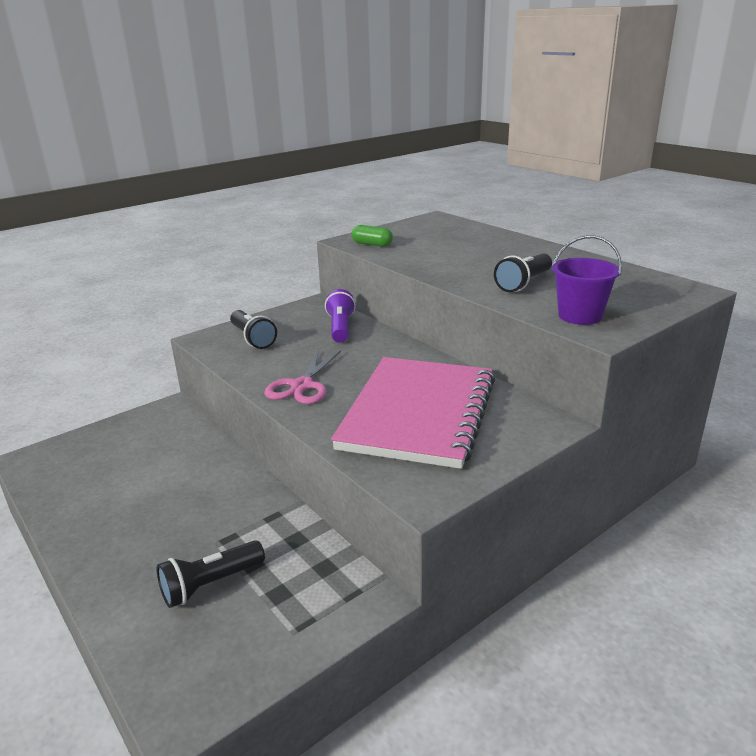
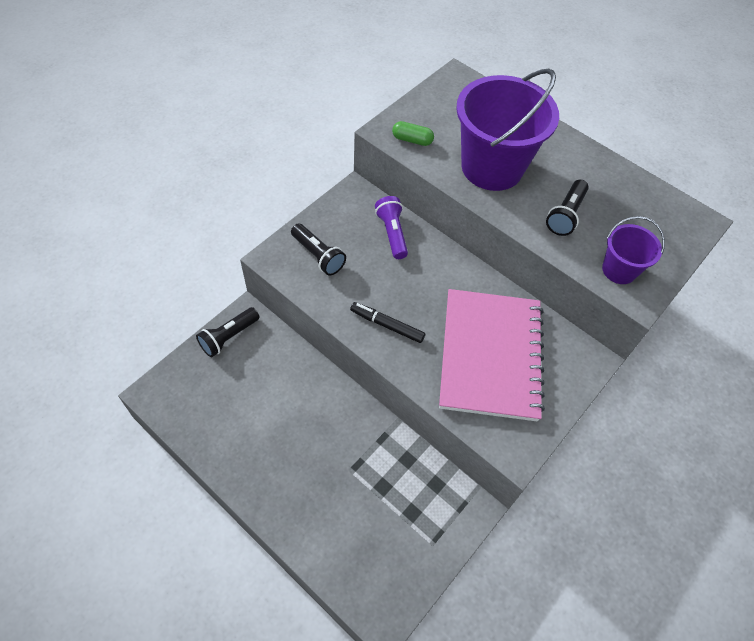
camera: 15 degrees left, 30 degrees up
(210, 584) = (361, 510): black flashlight -> black flashlight (229, 337)
(302, 386) = (387, 325): pink scissors -> black marker
(450, 258) = (492, 167): none -> purple bucket

